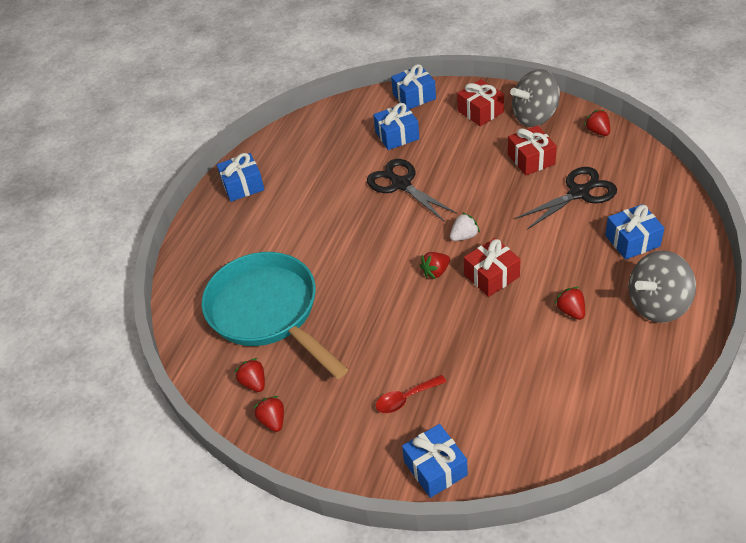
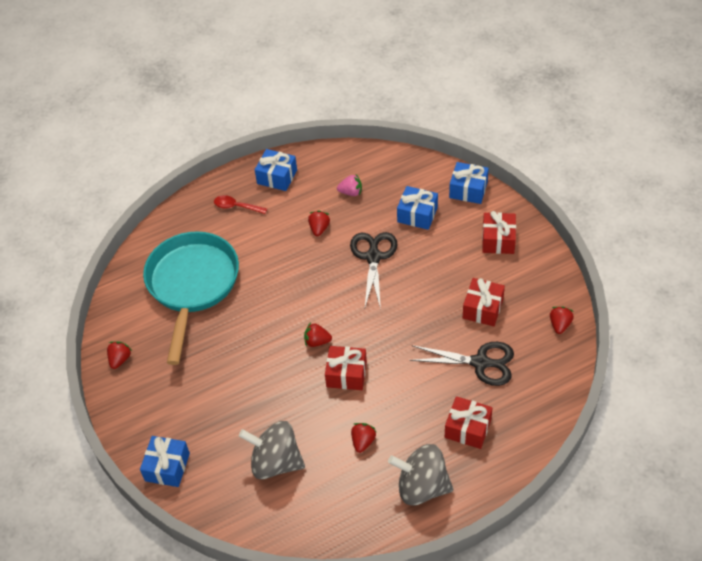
camera: 40 degrees right, 5 degrees up
(254, 383) = (136, 326): red strawberry -> red strawberry (319, 228)
(322, 155) = (351, 192): none -> pink strawberry
(406, 398) = (201, 410): red spoon -> red spoon (236, 207)
(464, 236) = (365, 331): white strawberry -> none
(535, 117) = (531, 276): grey spinning top -> grey spinning top (275, 462)
(632, 241) = (467, 428): blue gift -> red gift

